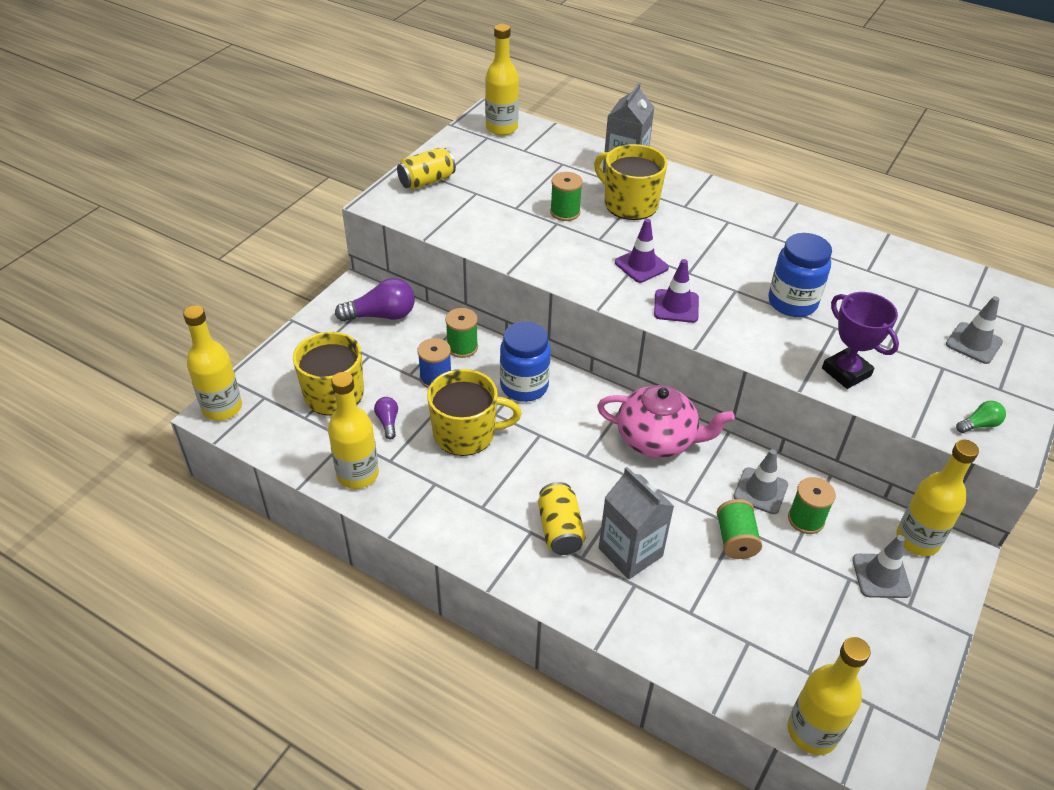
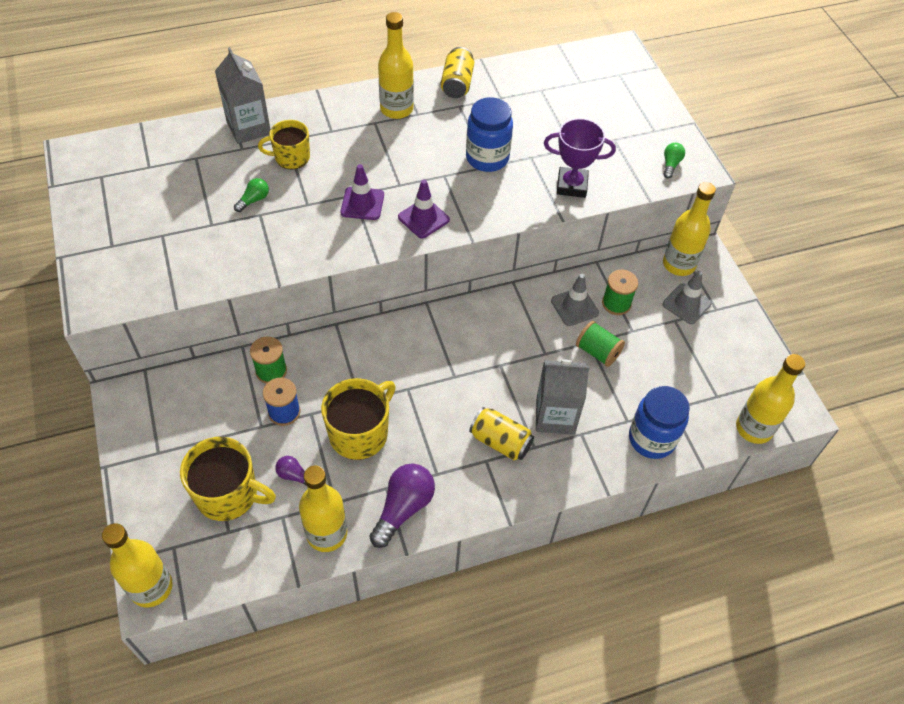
camera: 50 degrees left, 10 degrees up
(382, 315) = (175, 399): purple light bulb -> purple light bulb (403, 508)
(427, 181) = (105, 255): yellow can -> yellow can (457, 84)
(501, 128) = (102, 158): yellow bottle -> yellow bottle (396, 109)
(524, 386) = (353, 362): blue jar -> blue jar (651, 439)
(565, 212) = (254, 200): green spool -> green light bulb
(629, 204) = (291, 157): yellow mug -> yellow mug, size x0.65
(657, 439) = (480, 325): pink teapot -> none
(973, 343) = (610, 108): grey traffic cone -> none

